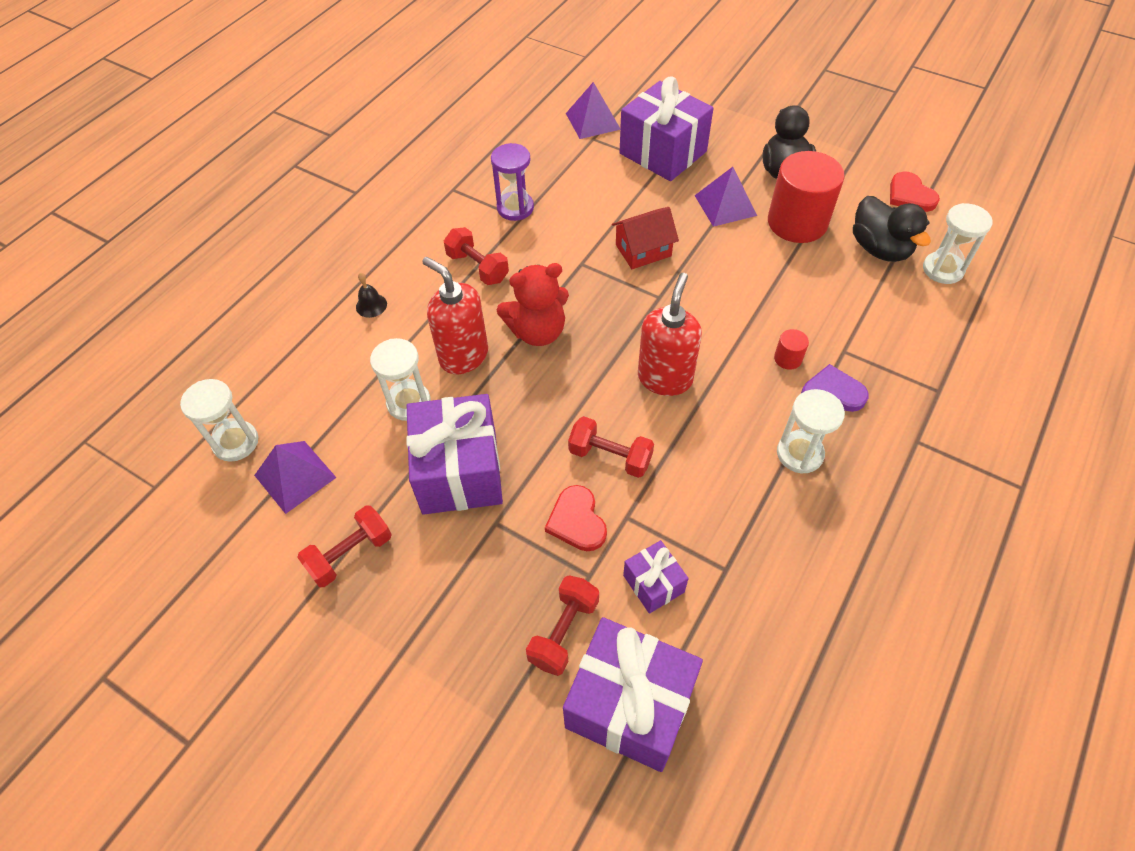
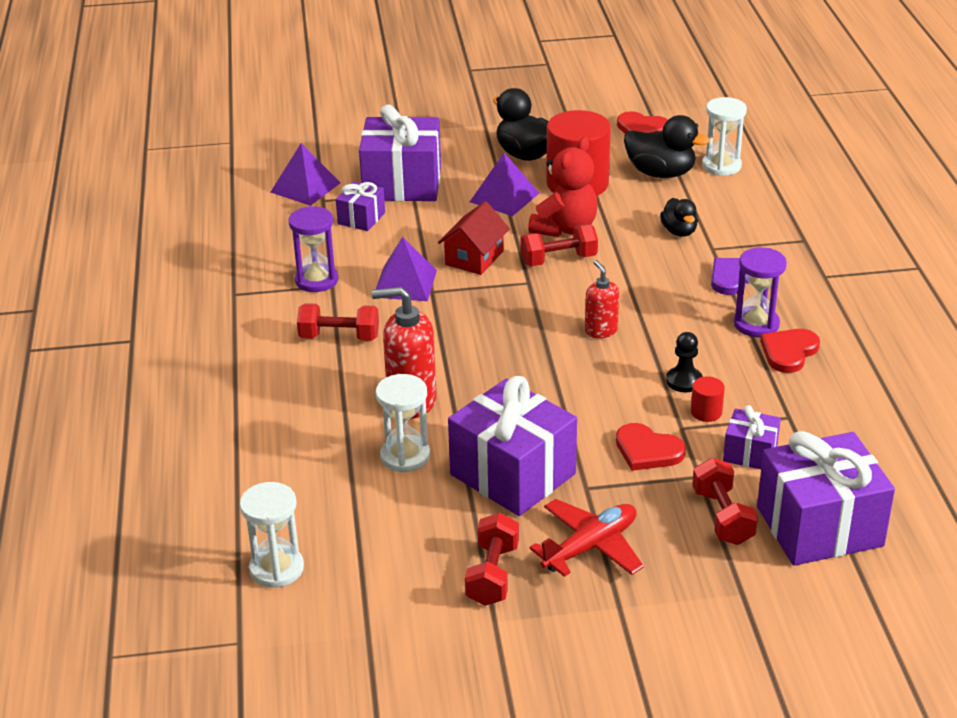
camera: 40 degrees left, 20 degrees down
(295, 476) = (369, 557): purple pyramid -> purple pyramid (405, 283)
(371, 305) = (272, 411): black bell -> none
(439, 582) = (590, 547): none -> red plane
(537, 331) = (455, 353): red teddy bear -> red teddy bear (565, 228)
(601, 169) = (361, 218): none -> purple gift
(610, 456) = (621, 399): red dumbbell -> red dumbbell (558, 260)
(665, 378) = (601, 331): red soap dispenser -> red soap dispenser, size x0.59
(678, 472) = (684, 381): none -> black pawn
(788, 358) = (678, 273): red cylinder -> red cylinder (706, 412)
(798, 501) = (789, 352): none -> red heart
(799, 453) = (756, 324): white hourglass -> purple hourglass
(833, 317) = (679, 231): none -> black duck

